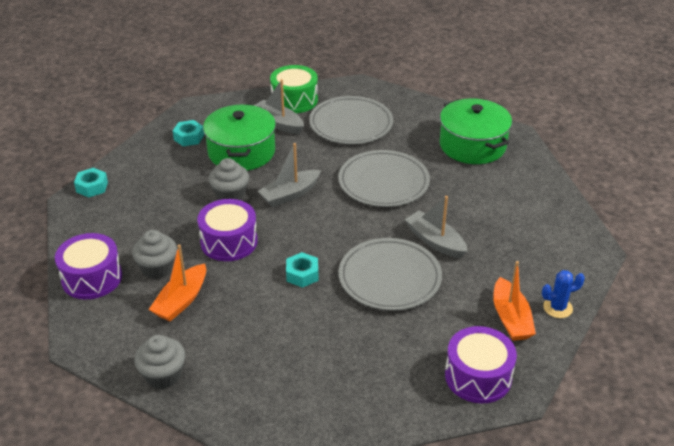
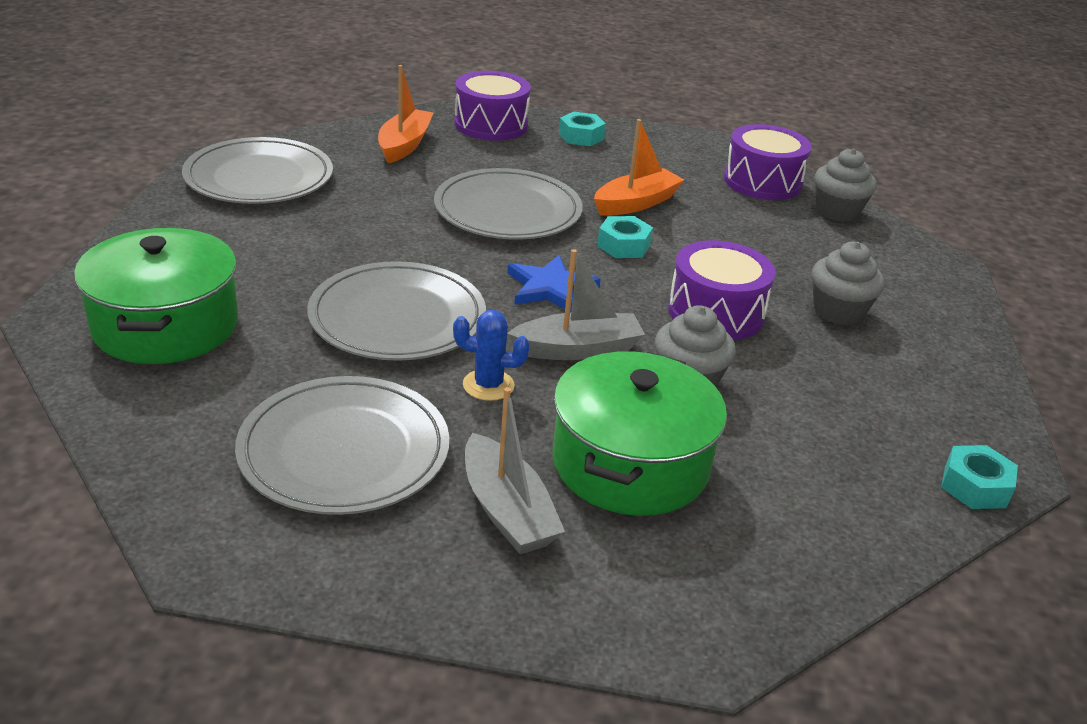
camera: 160 degrees left, 5 degrees down
(92, 278) = (944, 329): purple drum -> purple drum (762, 182)
(181, 300) = (805, 267): orange boat -> orange boat (635, 203)
(189, 137) = (742, 545): turquoise nut -> turquoise nut (581, 136)
(294, 100) = (420, 572): green drum -> none
(325, 226) = (550, 288): none -> blue star
(435, 241) = (406, 225): grey boat -> none
(553, 246) = (259, 177): none -> grey plate
(557, 308) = (341, 137): blue cactus -> blue cactus (488, 385)

